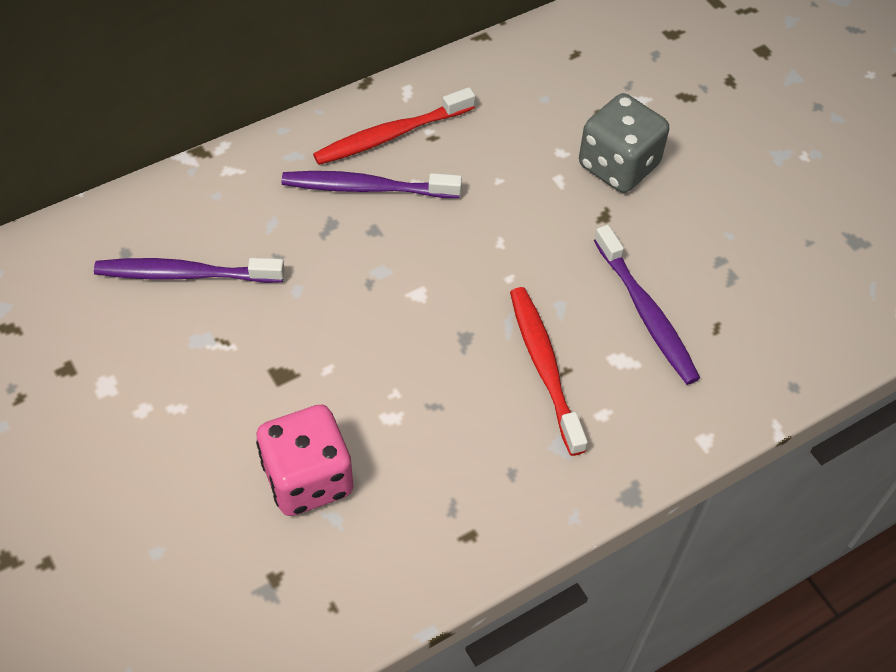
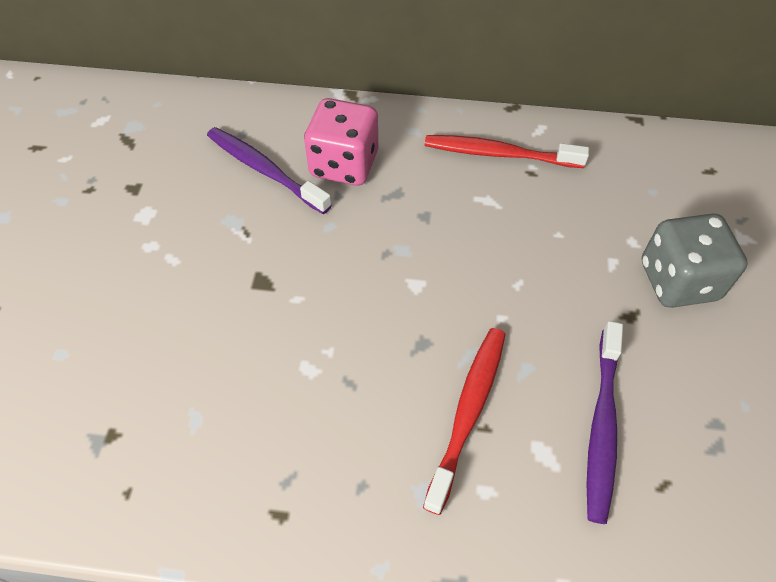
camera: 40 degrees right, 0 degrees up
(308, 478) = (205, 374): pink dice -> pink dice (344, 164)
(366, 188) = (446, 182): purple toothbrush -> none

